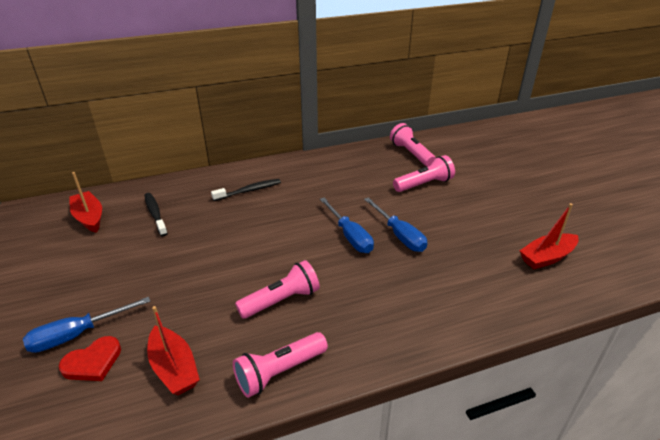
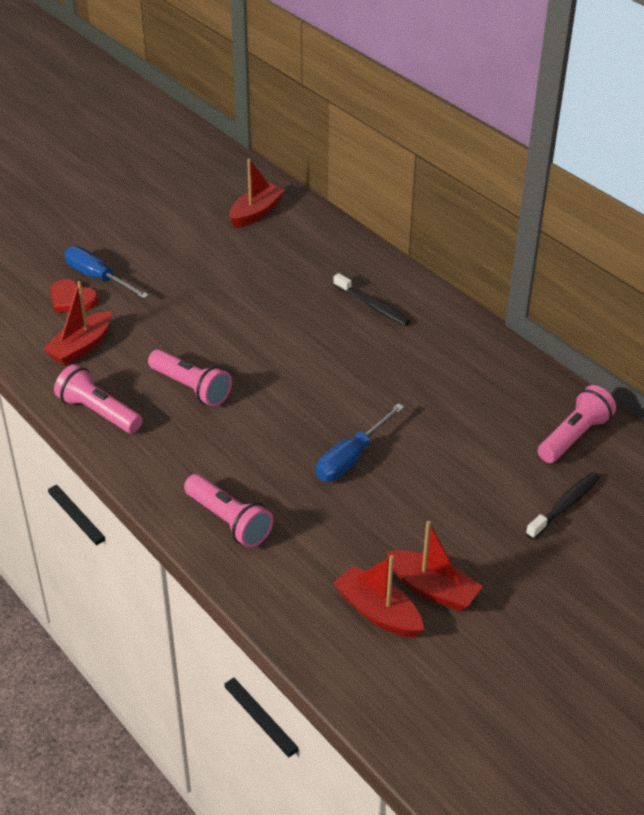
camera: 70 degrees right, 5 degrees up
(155, 214) = (286, 253): black toothbrush -> black toothbrush (565, 505)
(350, 236) = (326, 414): blue screwdriver -> none
(424, 184) = (491, 464): pink flashlight -> pink flashlight (229, 521)
(527, 230) = (432, 589): none -> red boat

